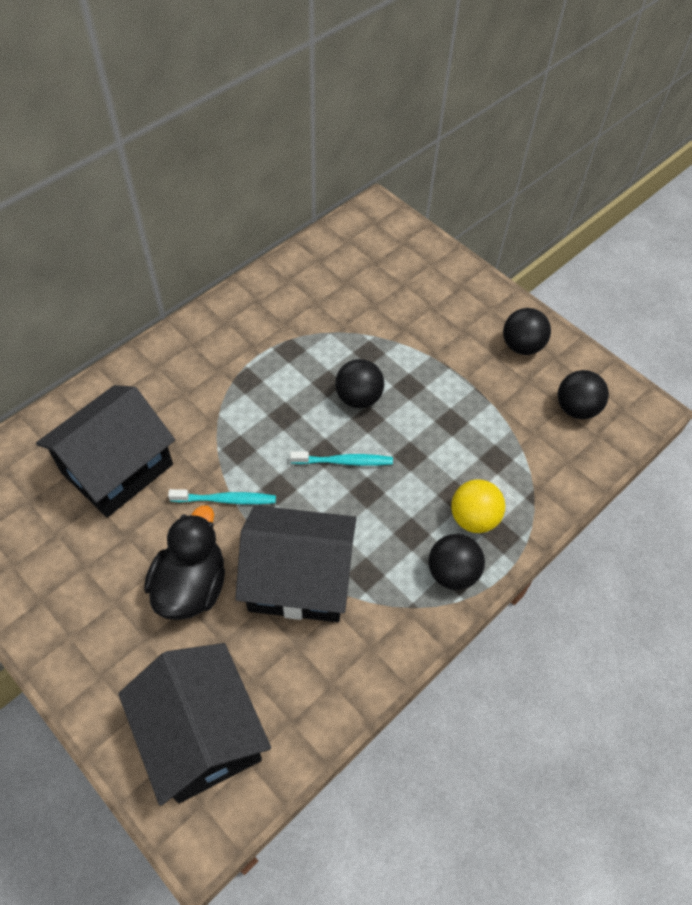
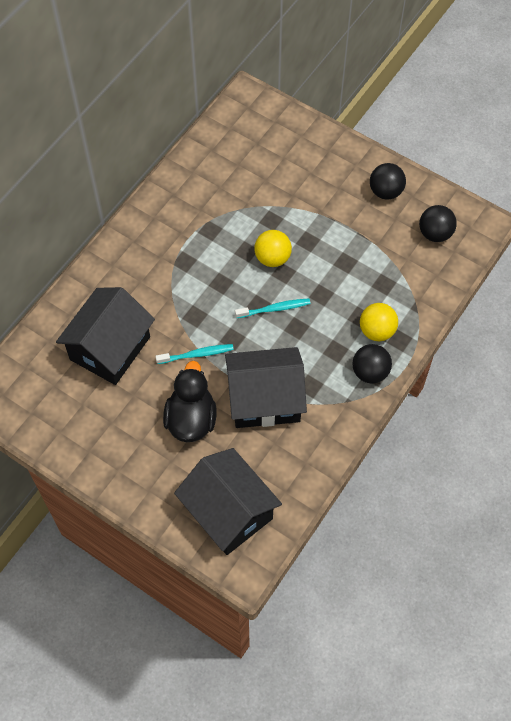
camera: 10 degrees left, 5 degrees up
(358, 397) = (272, 258): black ball -> yellow ball

